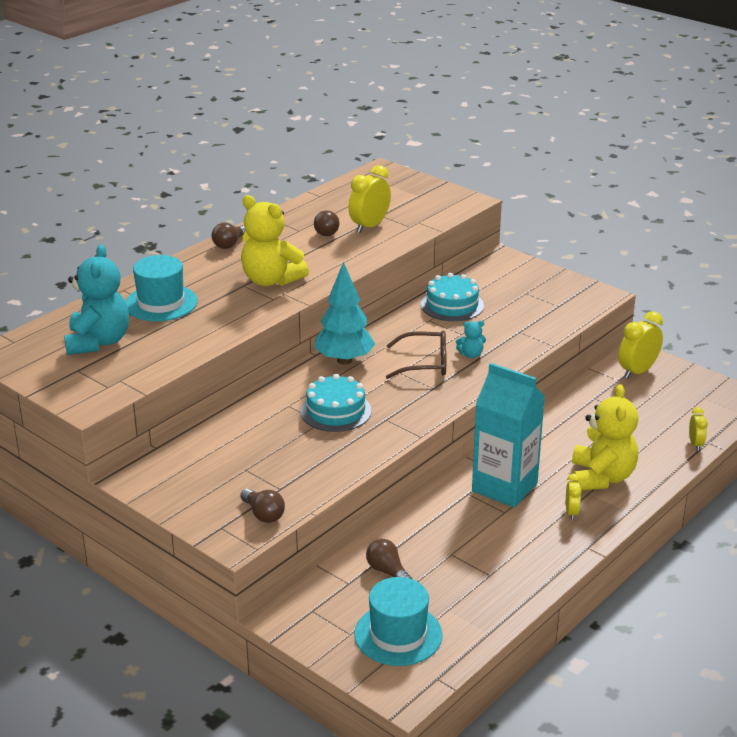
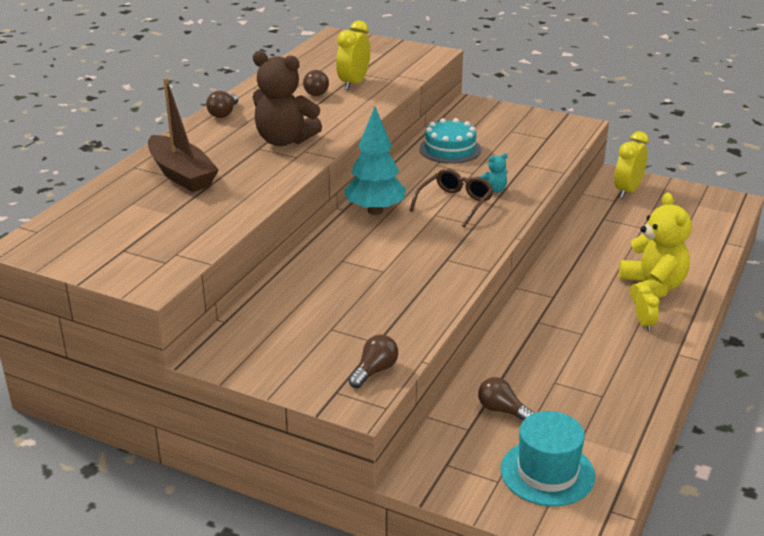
camera: 15 degrees left, 0 degrees up
(98, 342) = (132, 219): turquoise teddy bear -> none
(161, 303) = (181, 174): turquoise hat -> brown boat
(263, 514) = (374, 371): brown light bulb -> brown light bulb turned 90 degrees counterclockwise
(271, 280) = (284, 140): yellow teddy bear -> brown teddy bear
(335, 411) = (393, 259): turquoise cake -> none
(425, 363) = (455, 203): brown glasses -> brown glasses turned 45 degrees counterclockwise
(504, 487) = (569, 310): turquoise carton -> none
(695, 444) = (716, 246): yellow clock -> none

